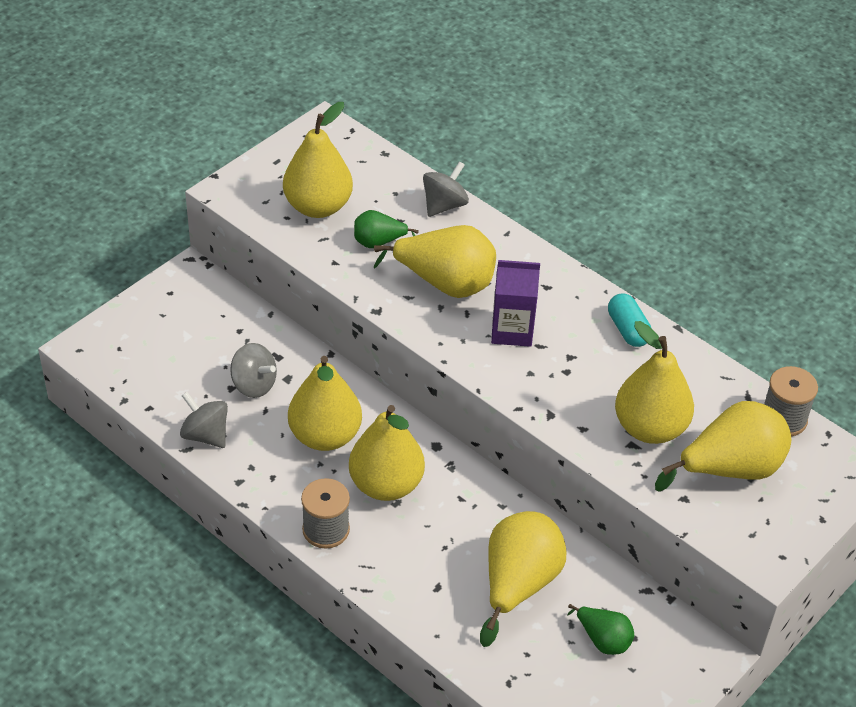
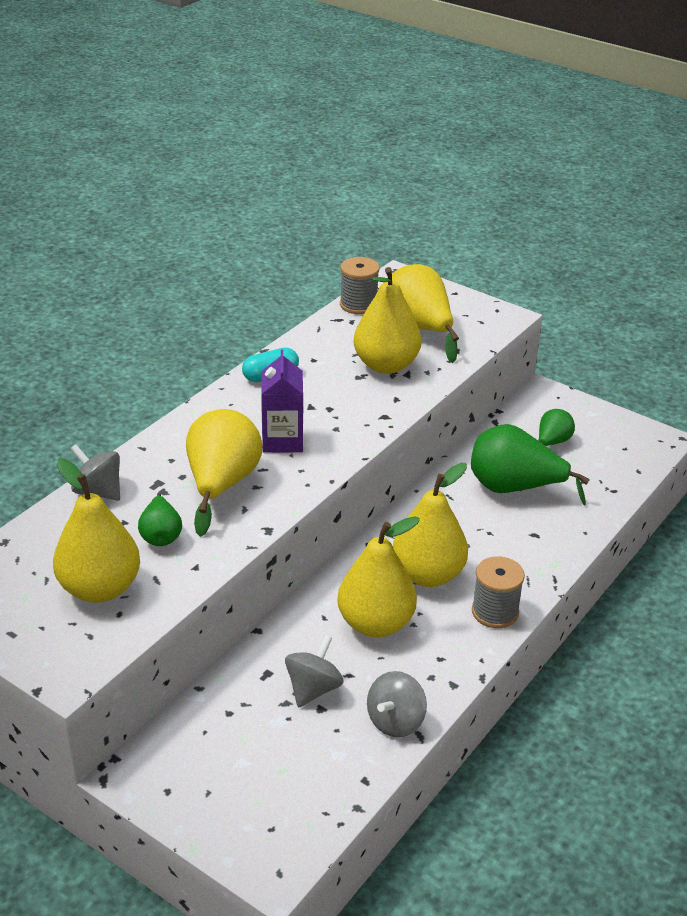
camera: 95 degrees left, 10 degrees down
(518, 584) = (514, 488): yellow pear -> green pear

